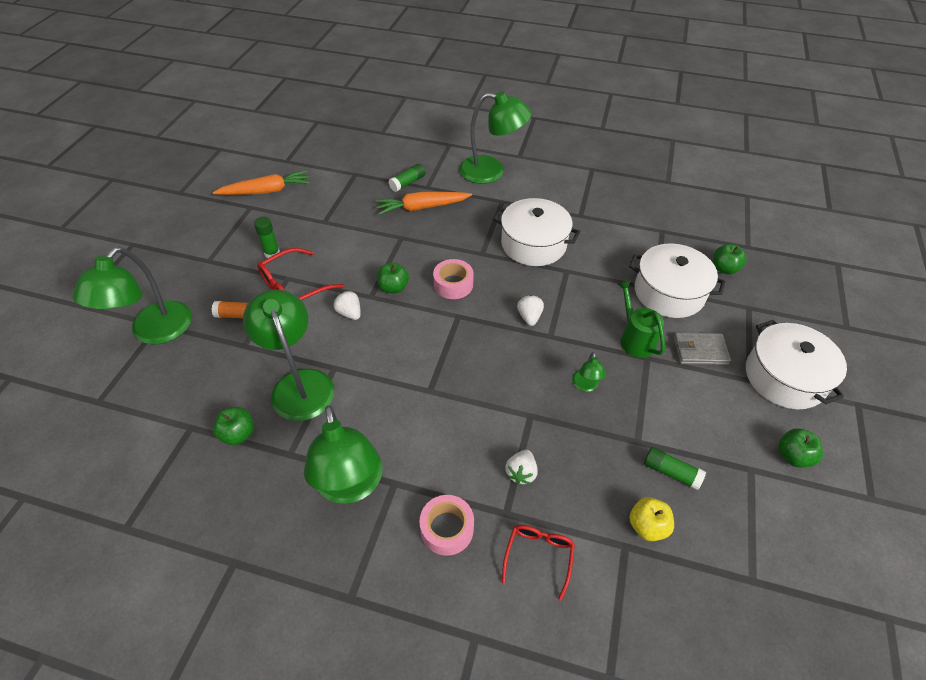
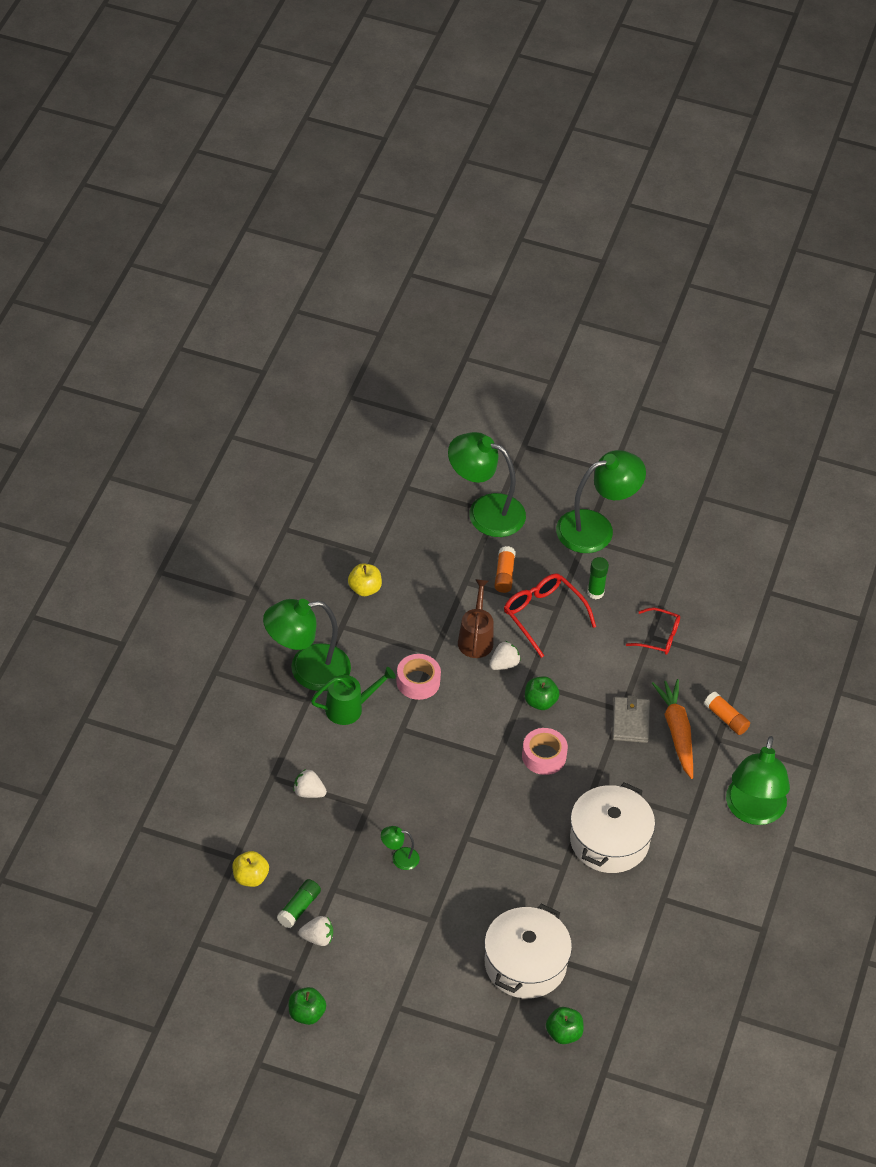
camera: 90 degrees right, 0 degrees up
(238, 434) = (364, 589): green apple -> yellow apple
(266, 191) = (706, 578): orange carrot -> none
(299, 384) = (416, 628): green lamp -> green lamp (596, 528)
(317, 335) = (476, 638): none -> brown watering can
(407, 183) = (726, 718): green glue stick -> orange glue stick
(447, 528) = (263, 735): pink tape -> pink tape (418, 681)
(529, 317) = (493, 822): white strawberry -> white strawberry (317, 938)
(538, 556) = (233, 795): red glasses -> red glasses (659, 637)
(634, 338) = (458, 914): green watering can -> green watering can (350, 708)
(700, 351) = (438, 971): grey wallet -> grey wallet (630, 721)
(784, 377) = (399, 1040): white pot -> none

